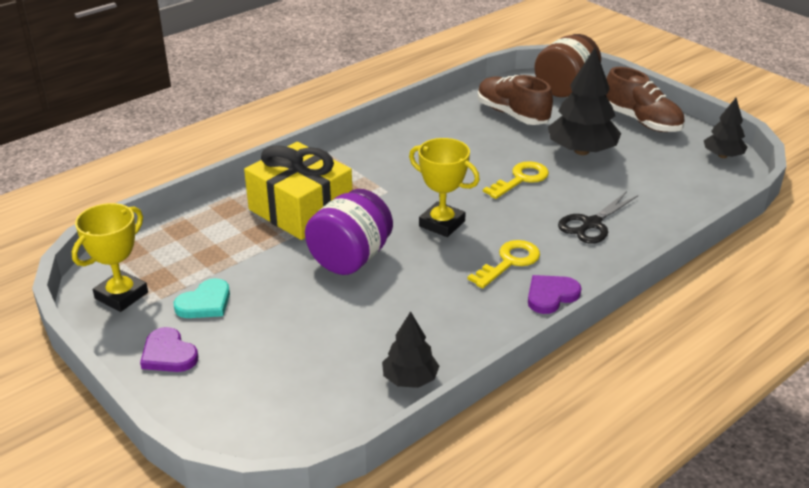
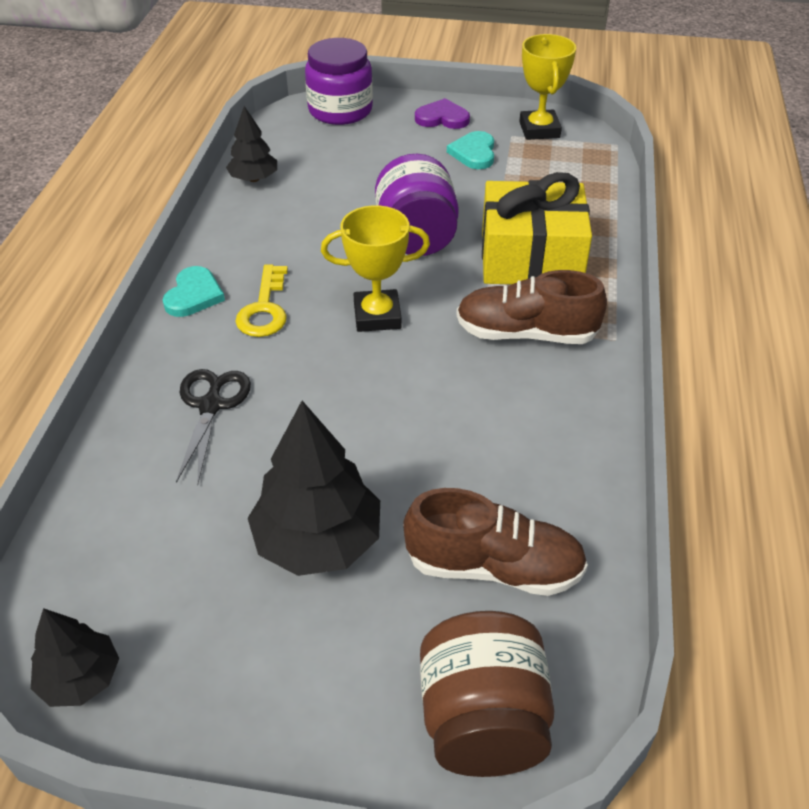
camera: 140 degrees right, 10 degrees up
(237, 422) = (340, 110): none -> purple jar
(521, 179) = (354, 430): yellow key -> none
(551, 295) = (194, 295): purple heart -> turquoise heart
(641, 121) = (272, 697): brown shoe -> brown shoe (526, 333)

